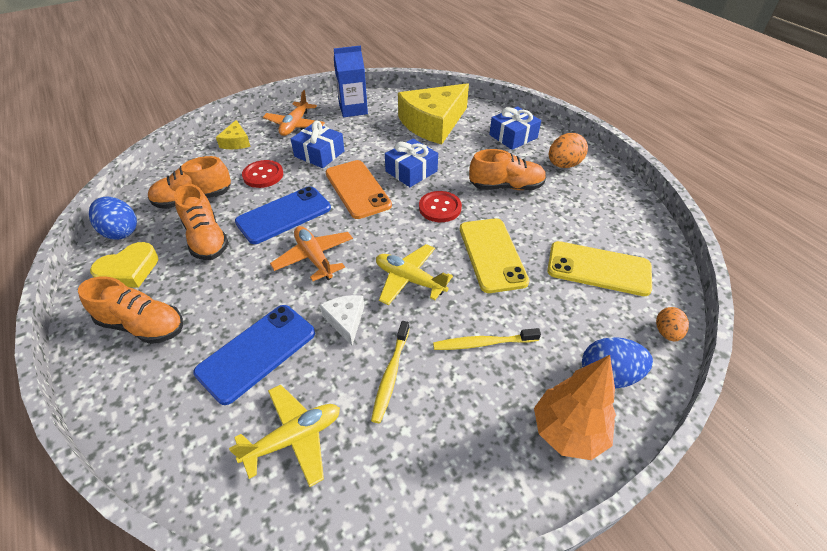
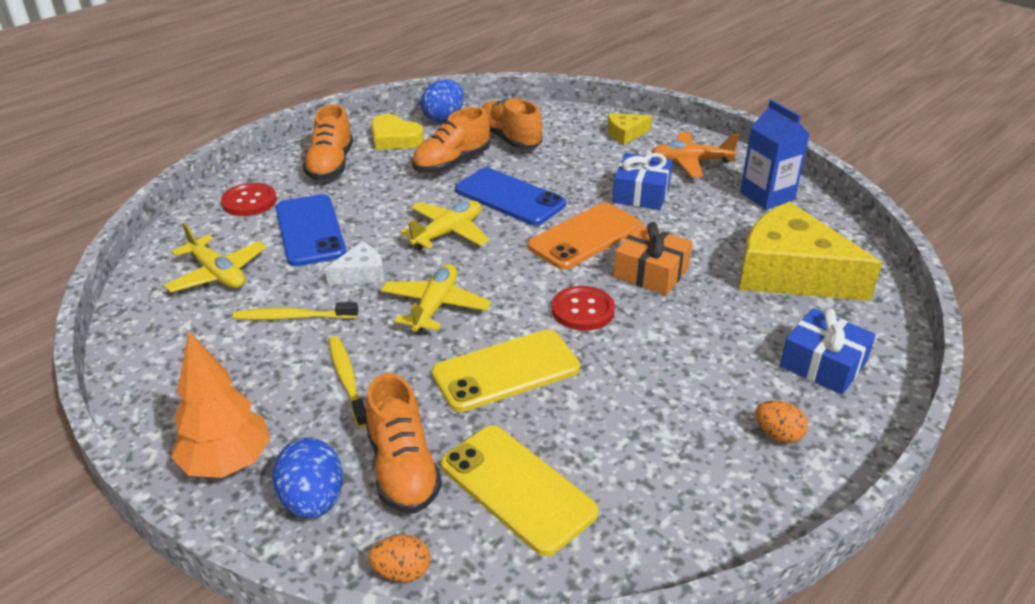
camera: 75 degrees right, 10 degrees down
(257, 352) = (310, 230): blue phone -> blue phone turned 45 degrees clockwise
(263, 175) = (573, 167): red button -> red button (249, 201)
(314, 258) = (448, 233): orange plane -> yellow plane
(411, 171) = (651, 272): blue gift -> orange gift
(506, 187) = (670, 369): orange shoe -> orange shoe (402, 468)
(563, 165) = (777, 435): orange egg -> orange egg, size x0.63
(598, 269) = (517, 488): yellow phone -> yellow phone turned 45 degrees counterclockwise

